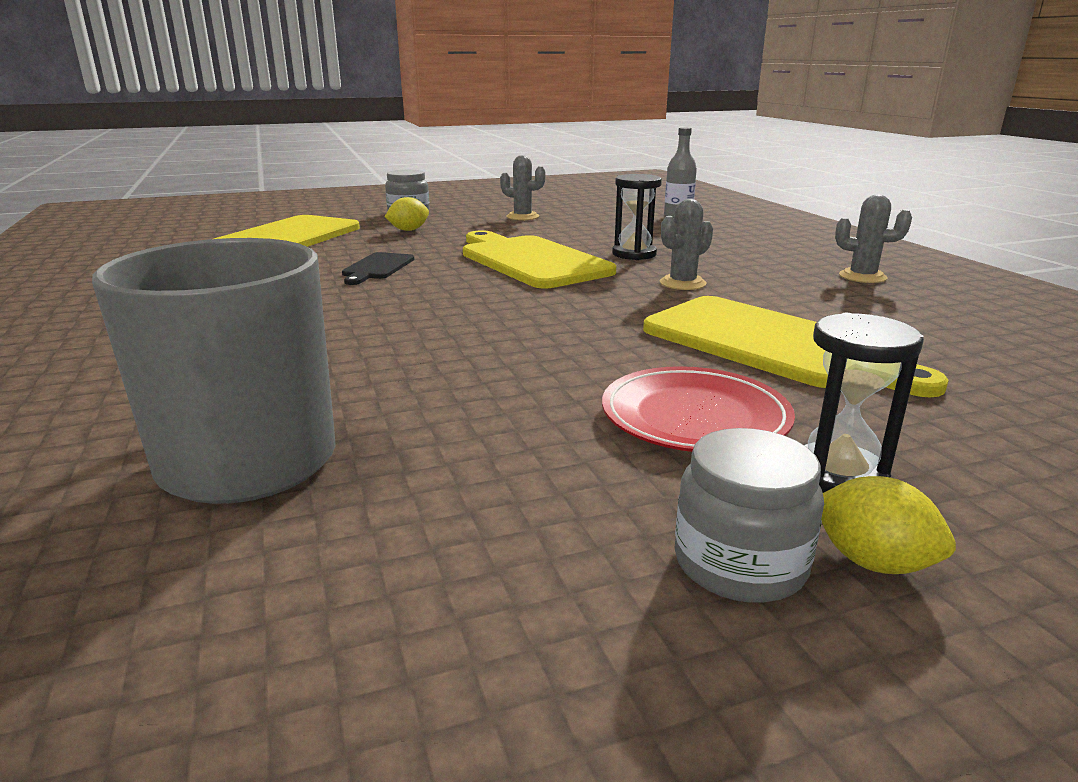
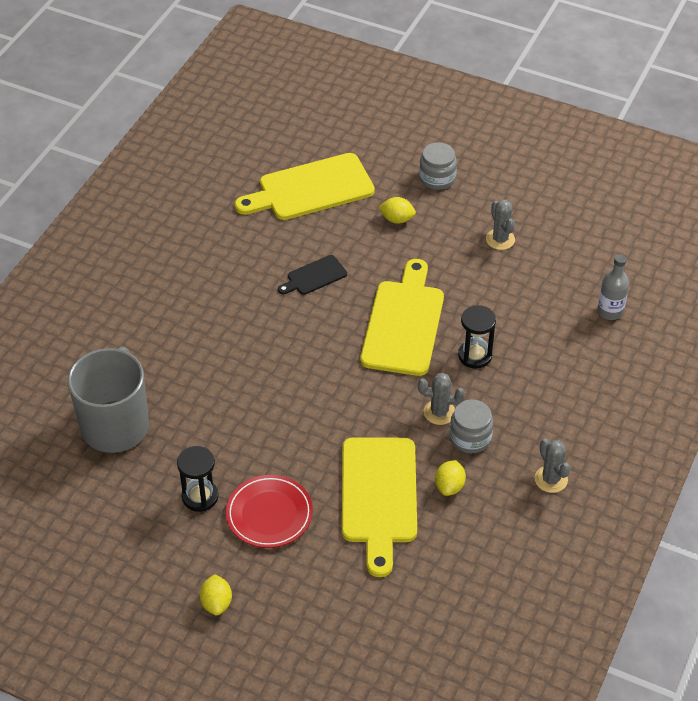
camera: 45 degrees right, 25 degrees up
(740, 563) = (185, 575): grey jar -> grey jar (470, 438)
(809, 311) = (449, 486): none -> yellow lemon
(838, 476) = (264, 574): black hourglass -> black hourglass (200, 497)

